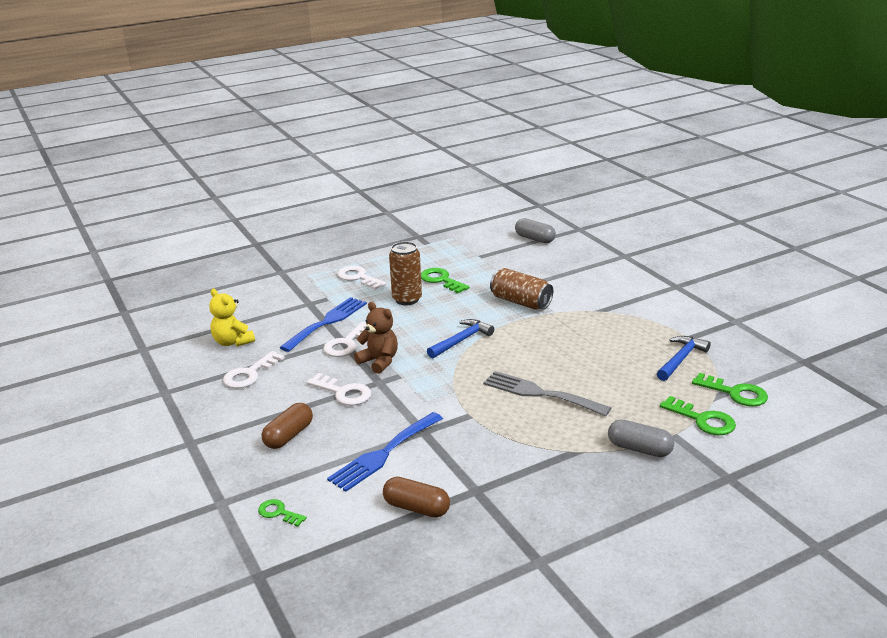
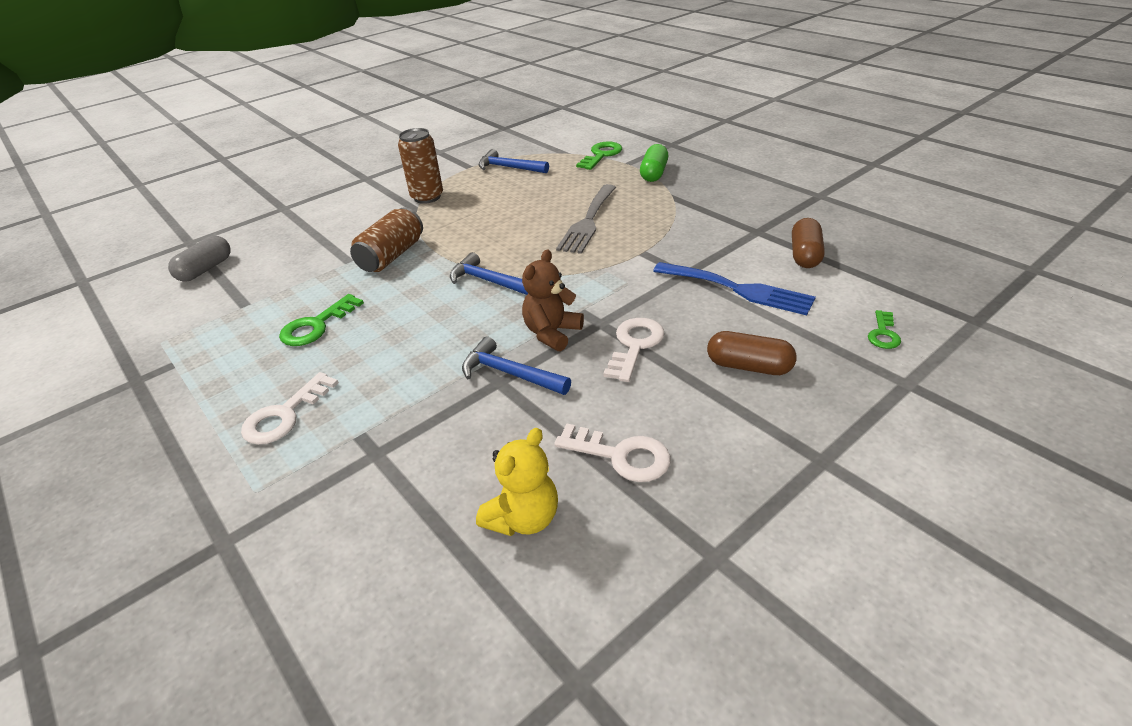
camera: 100 degrees left, 10 degrees up
(327, 322) = (444, 411): blue fork -> none
(346, 344) = (510, 373): white key -> blue hammer
(407, 299) = (374, 345): brown can -> brown can (427, 197)
(639, 449) = (654, 173): grey capsule -> green capsule
(735, 393) = (558, 147): green key -> none

